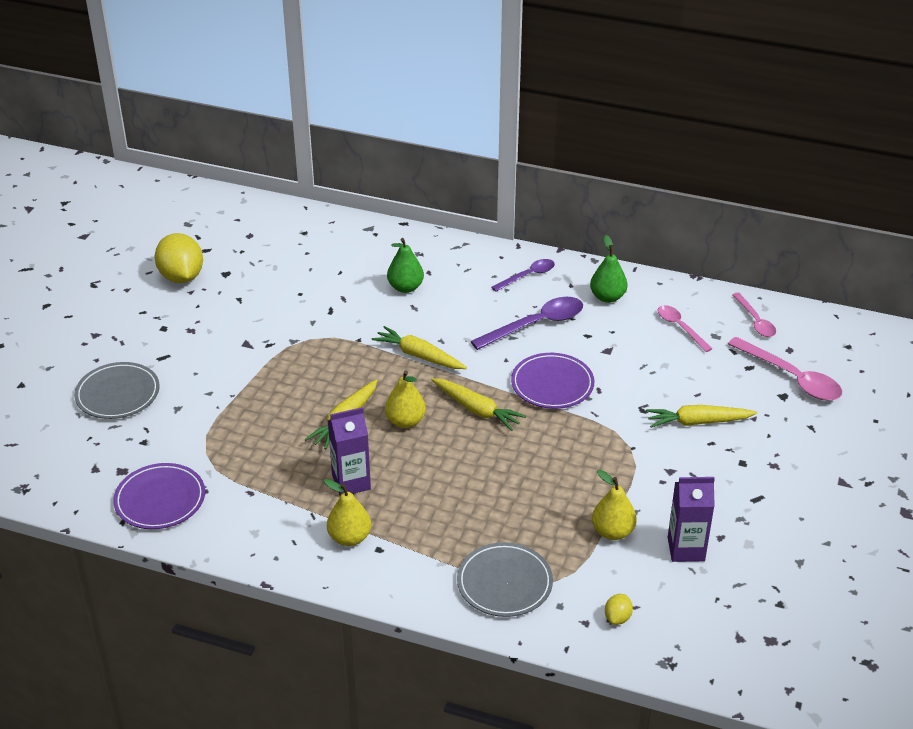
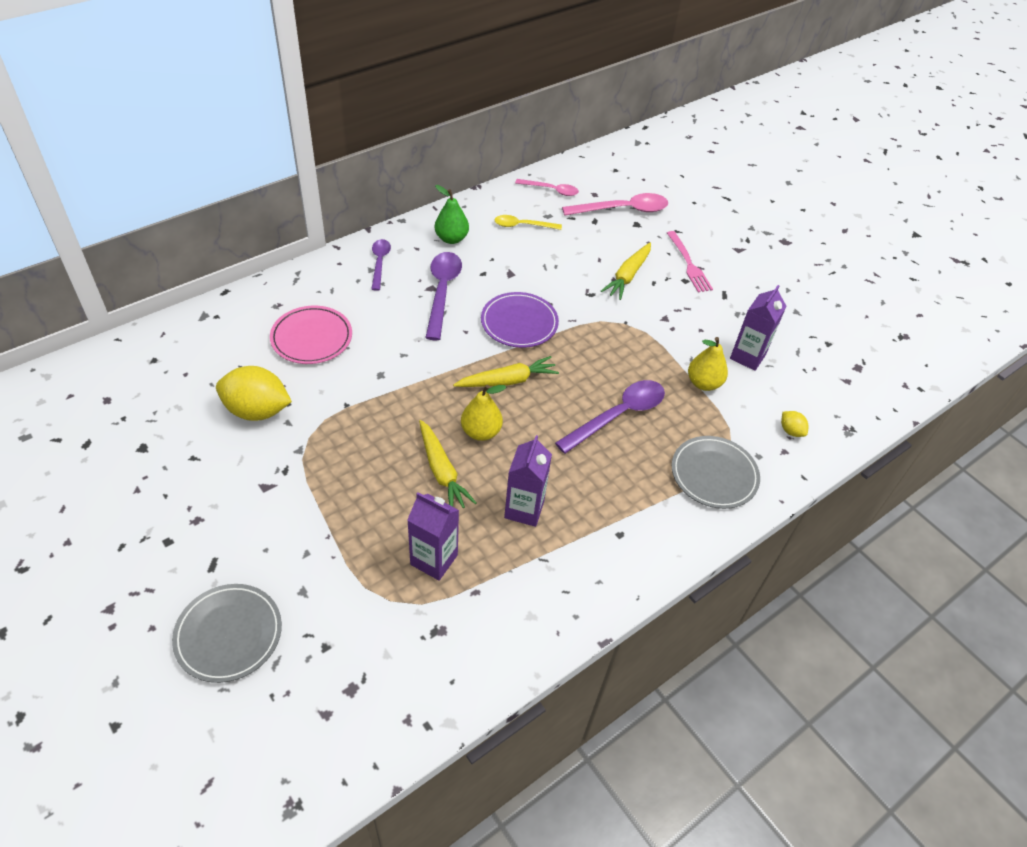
camera: 60 degrees left, 10 degrees up
(160, 499) = (423, 674): purple plate -> none
(181, 277) = (104, 485): yellow lemon -> yellow lemon (257, 410)
(259, 457) = (434, 560): none -> purple carton
(349, 538) = (591, 547): yellow pear -> none
(405, 287) = (311, 338): green pear -> pink plate
(419, 356) = (408, 378): yellow carrot -> none
(509, 492) = (618, 415): none -> purple spoon
(680, 327) = (522, 225): pink spoon -> yellow spoon
(770, 456) = (689, 264): none -> pink fork

